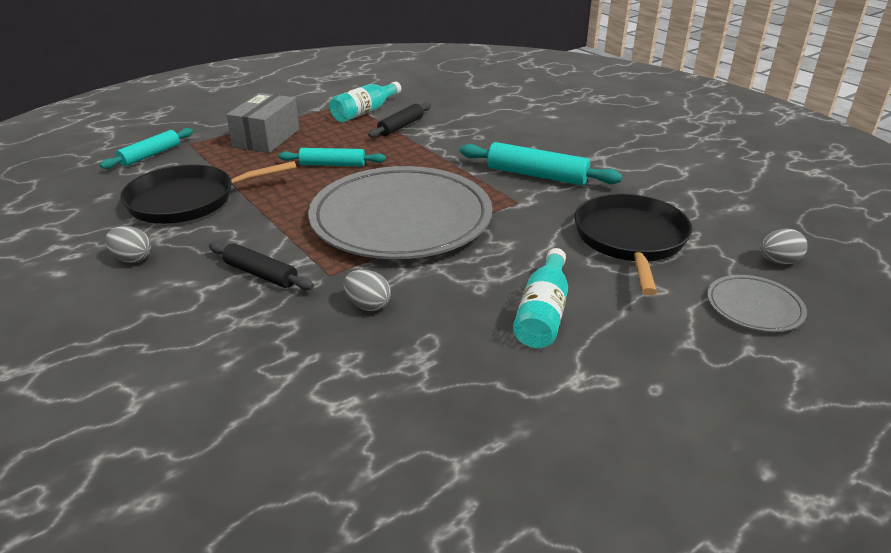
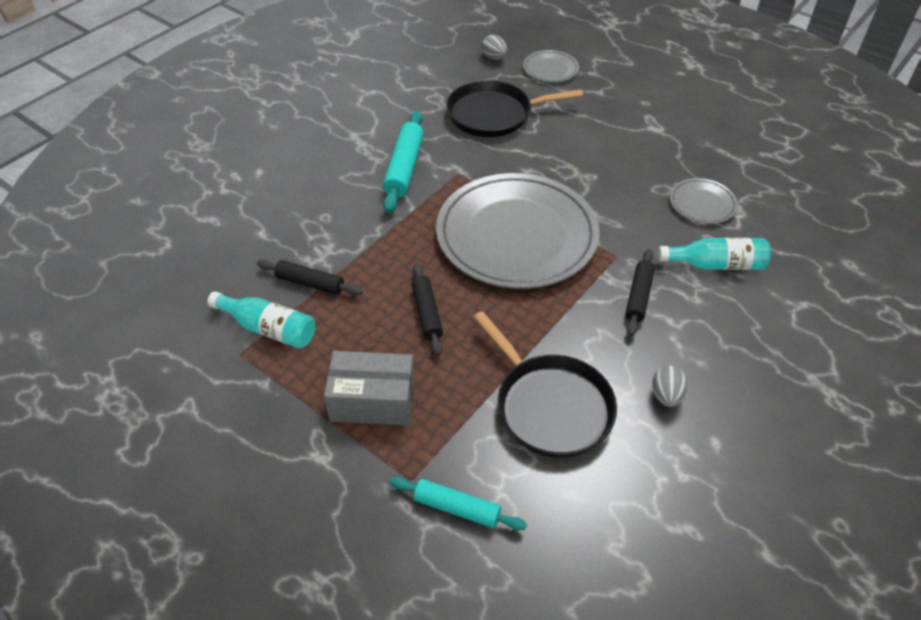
camera: 105 degrees left, 15 degrees up
(332, 164) = (427, 313): turquoise rolling pin -> black rolling pin
(368, 305) = (641, 225): grey egg -> none
(378, 373) = (702, 204): none -> grey plate
(543, 313) = (603, 145): turquoise bottle -> turquoise bottle (715, 264)

